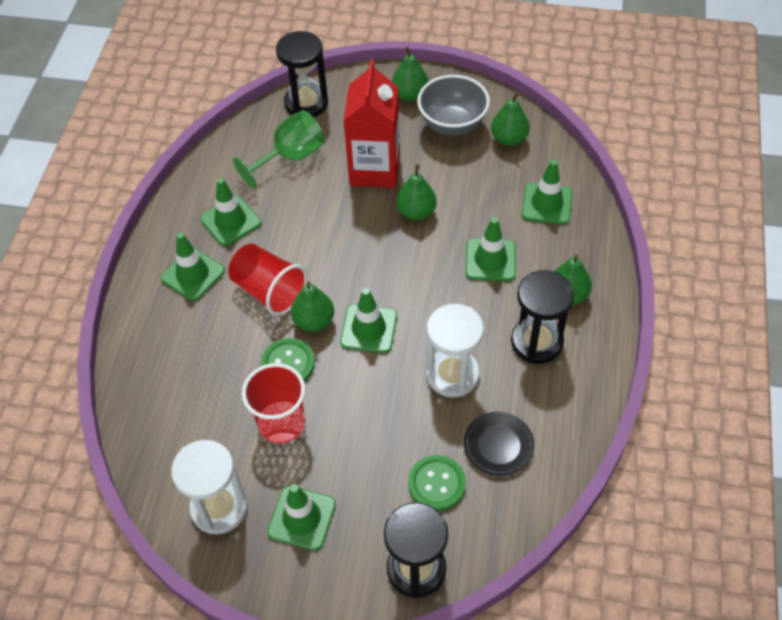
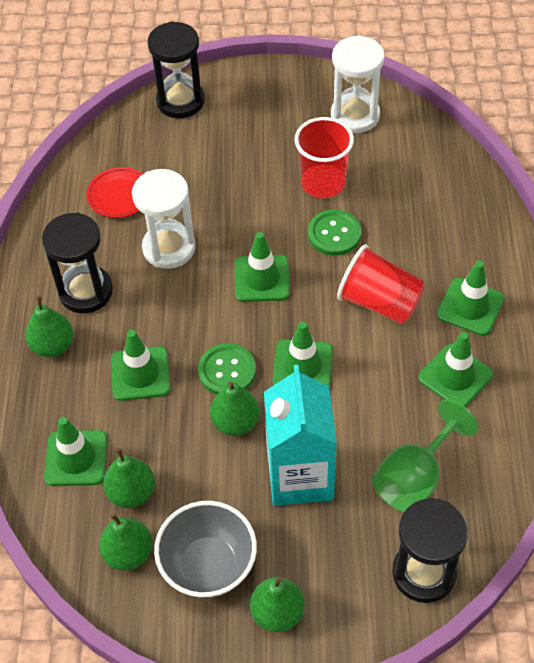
camera: 170 degrees right, 0 degrees up
(302, 518) = (282, 119): green traffic cone -> green traffic cone (302, 366)
(314, 321) = (321, 278): green pear -> green pear (132, 492)
(374, 169) = (300, 476): red carton -> turquoise carton
(436, 484) = (172, 159): green button -> green button (227, 371)
(498, 445) = (119, 195): black plate -> red plate

